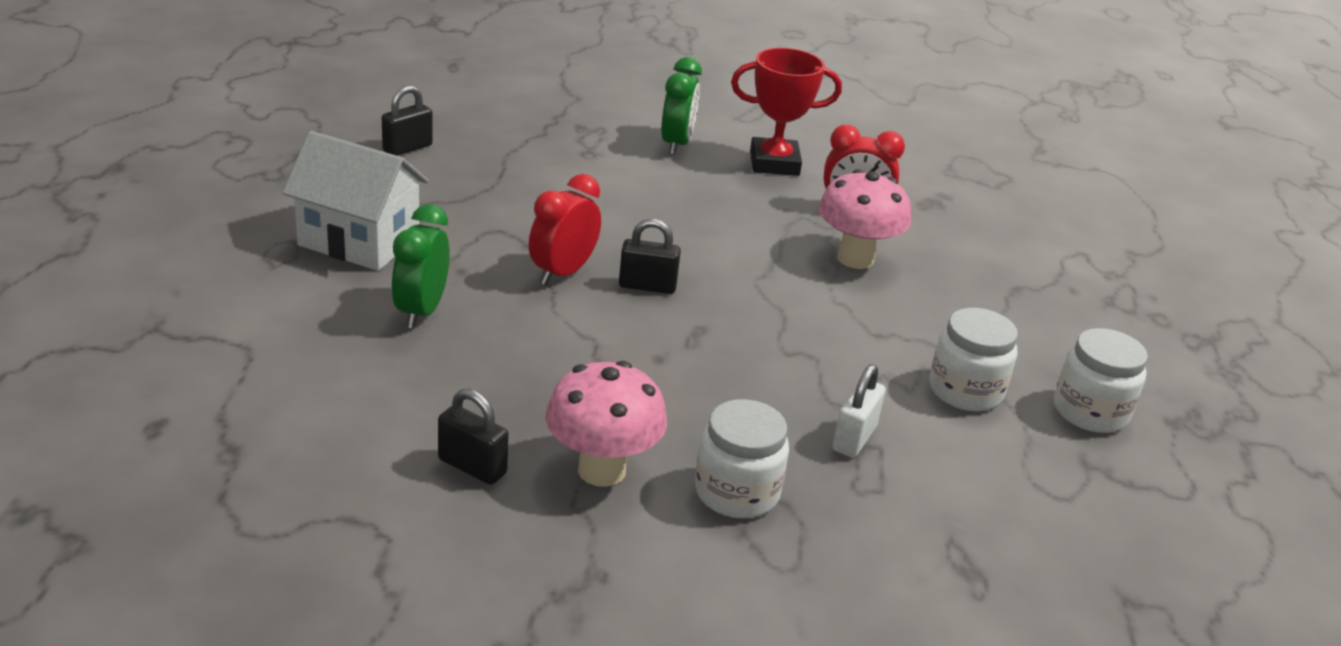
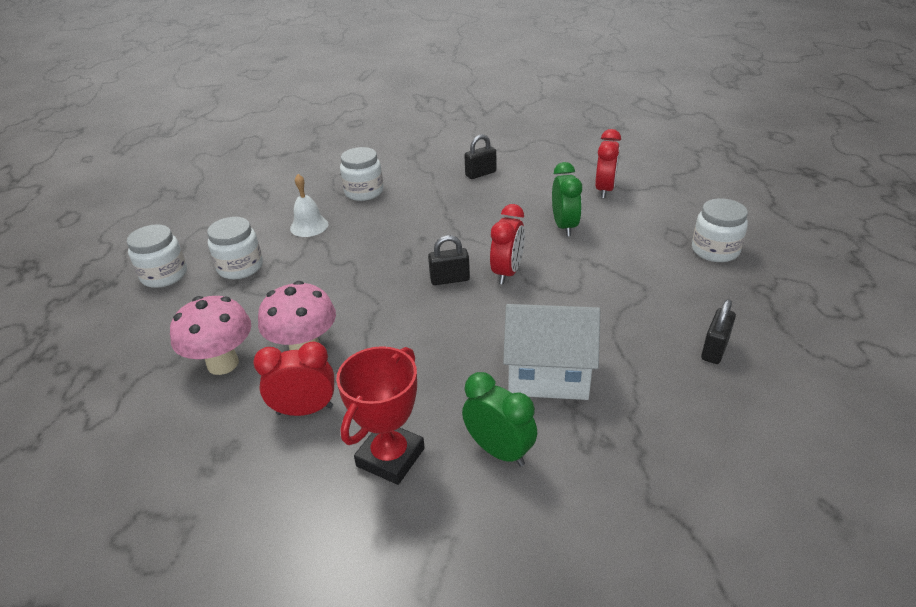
camera: 170 degrees right, 5 degrees up
(258, 222) = (715, 250): none -> white jar
(281, 355) = (604, 190): none -> red clock
(359, 241) = (645, 256): white house -> white house (548, 375)
(472, 466) = (480, 174): black padlock -> black padlock turned 45 degrees counterclockwise
(602, 470) = (426, 185): pink mushroom -> pink mushroom (223, 364)
(676, 144) = (499, 451): green clock -> green clock turned 135 degrees clockwise
(774, 163) = (390, 457): red trophy -> red trophy turned 45 degrees counterclockwise
(854, 439) = (309, 226): white padlock -> white bell

